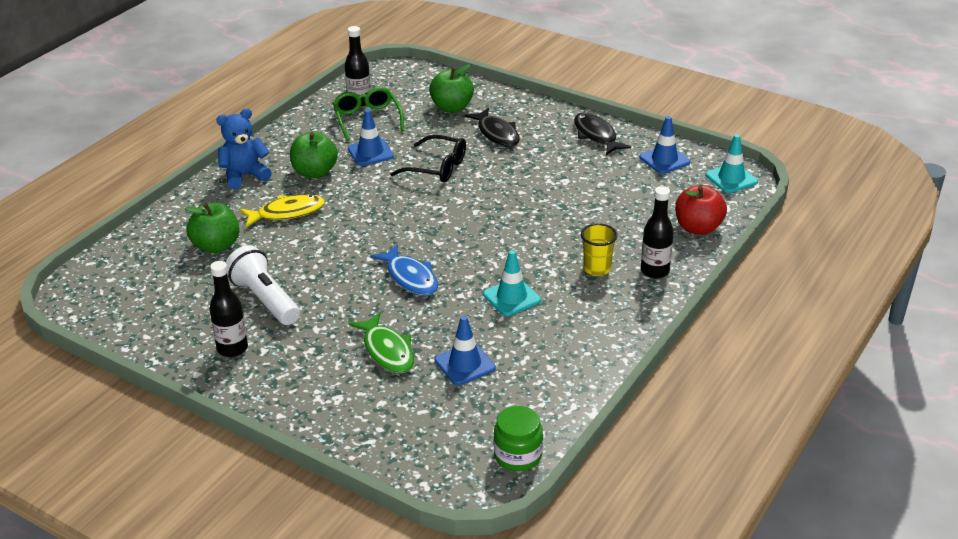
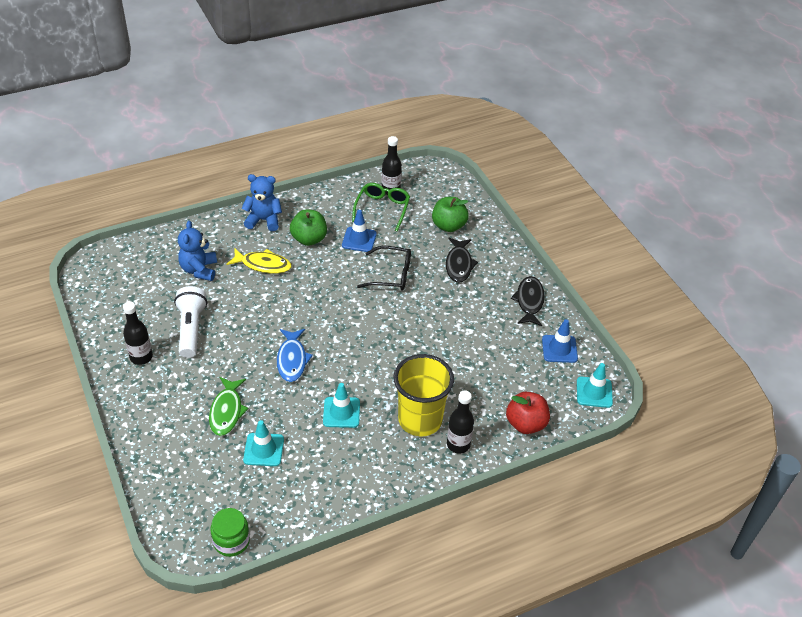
camera: 30 degrees right, 10 degrees up
(216, 246) = (199, 270): green apple -> blue teddy bear
(437, 168) = (391, 275): black glasses -> black glasses turned 45 degrees counterclockwise
(465, 364) = (263, 450): blue traffic cone -> turquoise traffic cone
(597, 269) = (420, 420): yellow cup -> yellow cup, size x1.96

